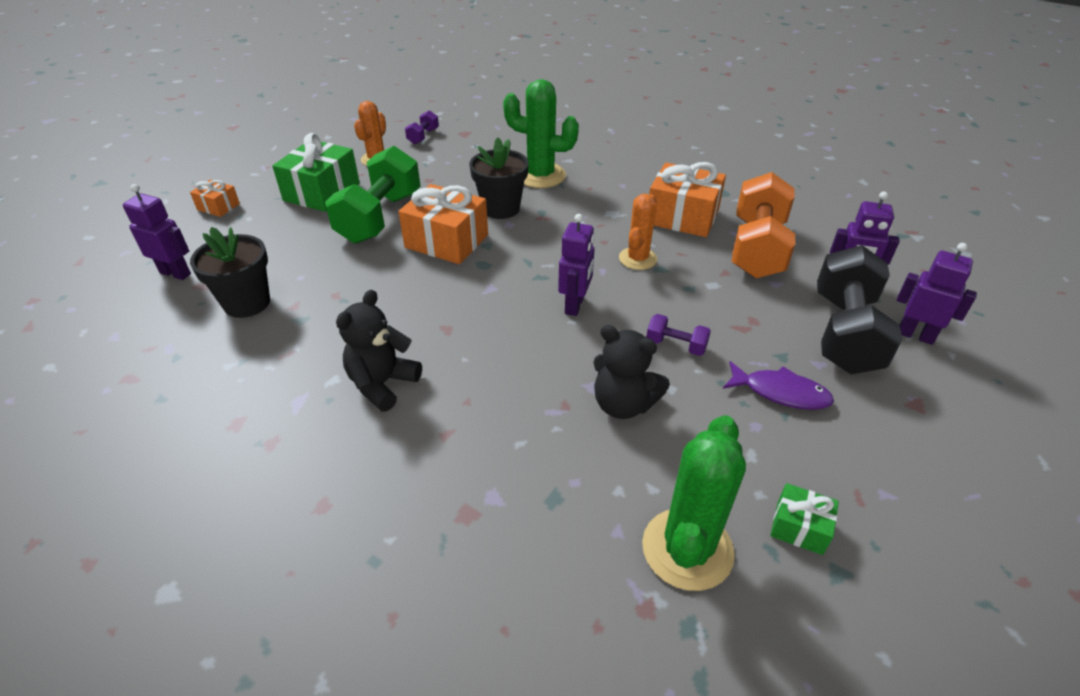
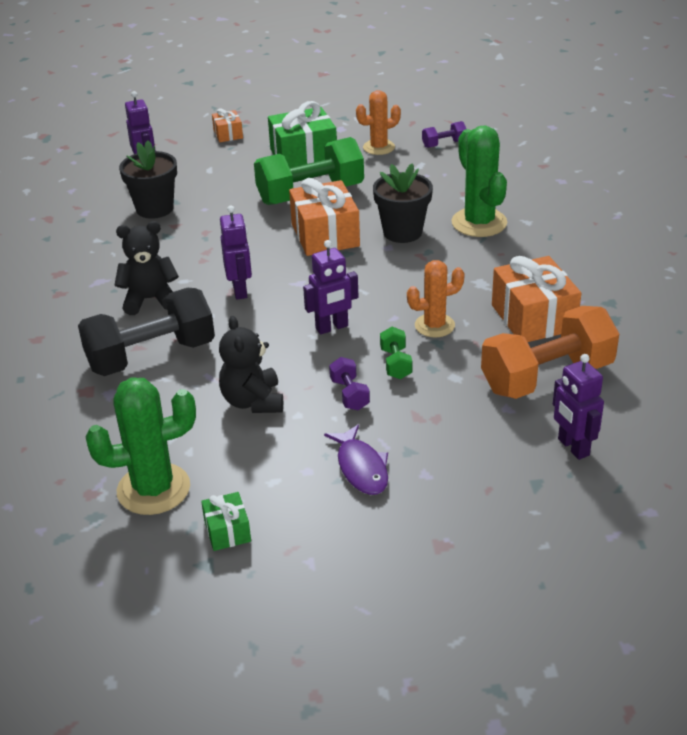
camera: 50 degrees right, 5 degrees down
(663, 301) = (396, 363): none -> green dumbbell
(845, 333) = (488, 473): black dumbbell -> black dumbbell (151, 356)
(915, 335) = (543, 514): purple robot -> purple robot (240, 290)

